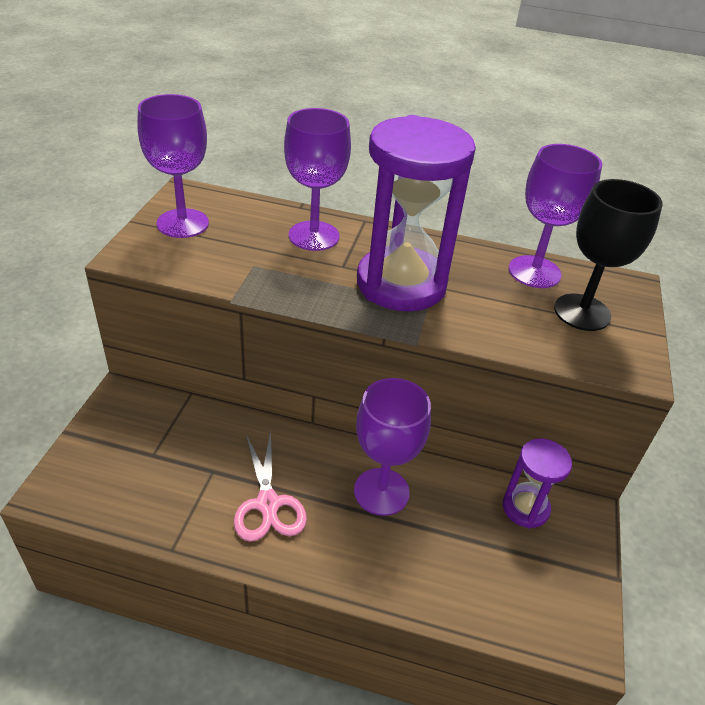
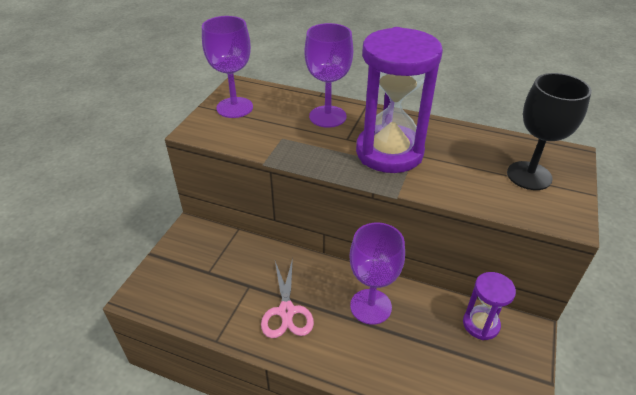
camera: 10 degrees right, 0 degrees up
(534, 272) = (493, 144): purple goblet -> none

